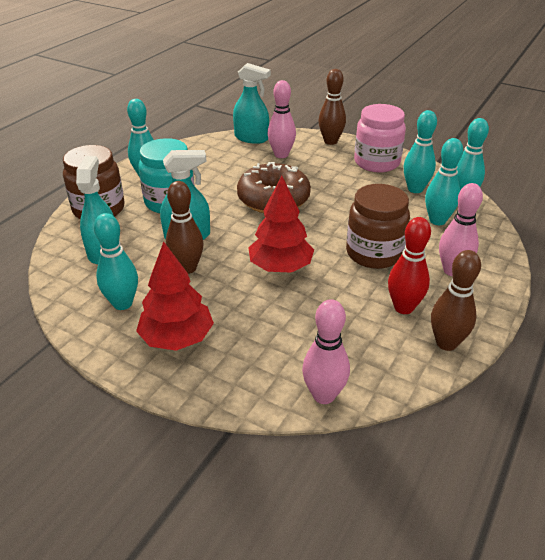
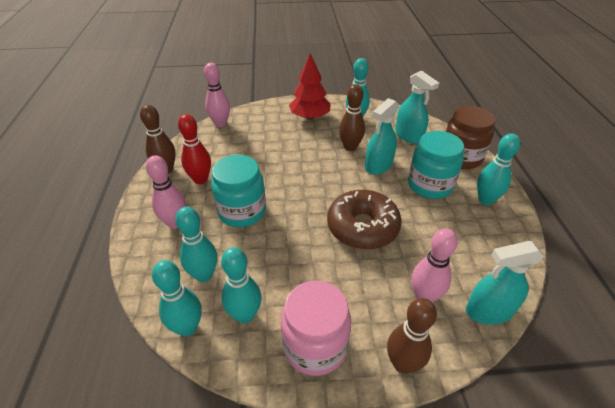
camera: 145 degrees right, 5 degrees up
(280, 267) = (297, 172): red tree -> none
(374, 253) = (242, 211): brown jar -> turquoise jar

